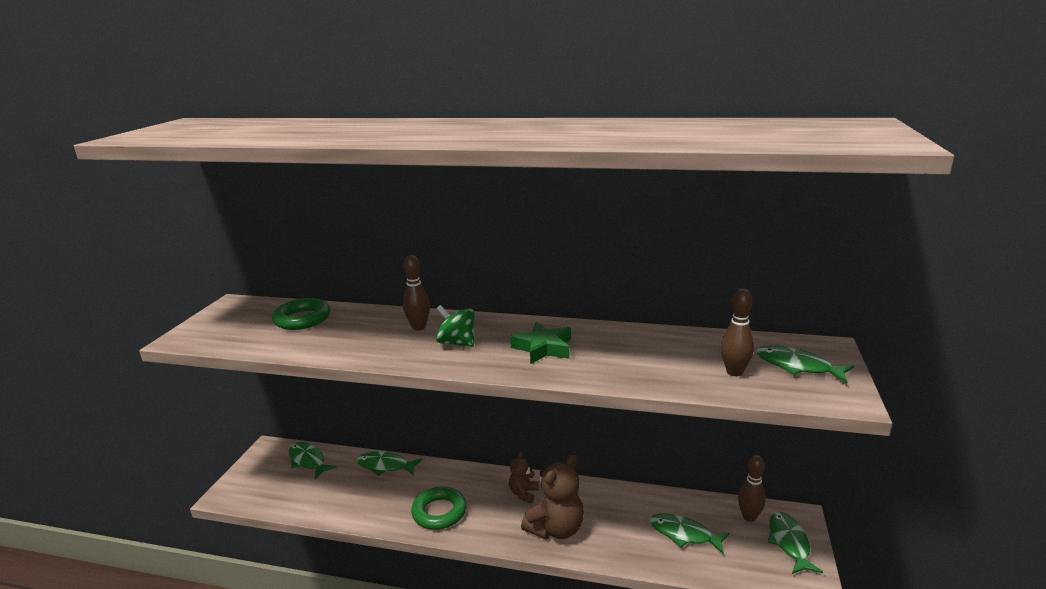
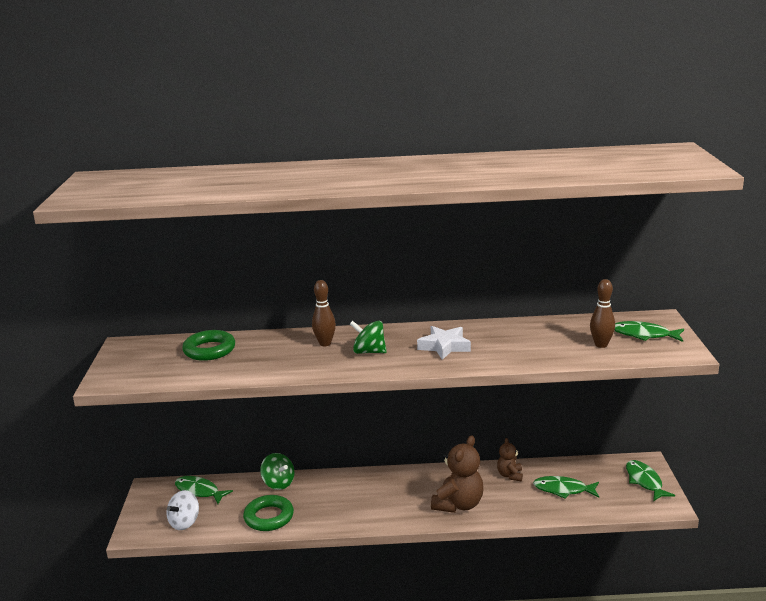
camera: 15 degrees left, 0 degrees up
(275, 493) = (184, 522): none -> white spinning top
(385, 466) = (278, 483): green fish -> green spinning top
(439, 512) = (350, 510): green ring -> green ring (269, 517)
(523, 493) = (418, 483): brown teddy bear -> brown teddy bear (510, 475)
(543, 348) = (444, 346): green star -> white star
(749, 517) = (609, 469): brown bowling pin -> none

